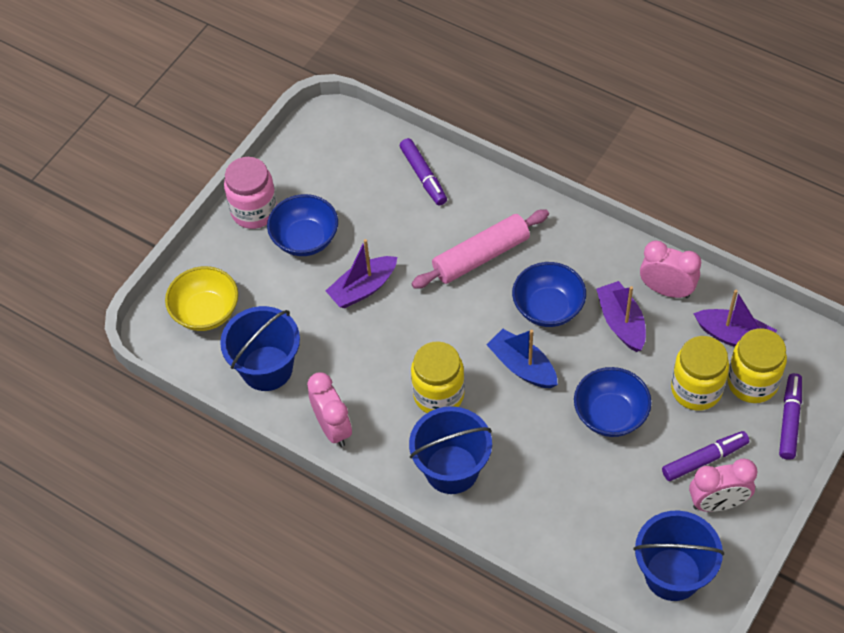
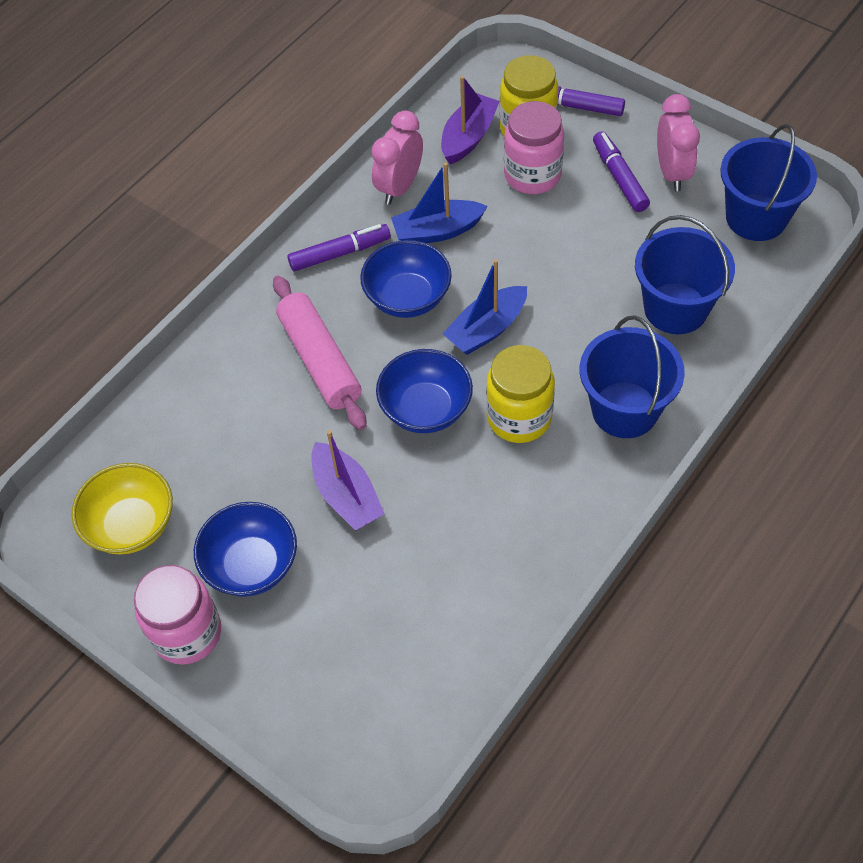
camera: 85 degrees left, 0 degrees up
(206, 312) = (354, 703): yellow bowl -> yellow bowl (131, 525)
(267, 368) = (459, 620): blue bucket -> blue bucket (675, 308)
(333, 428) = (559, 539): pink clock -> none
(423, 176) = (178, 416): purple marker -> purple marker (339, 253)
(610, 415) = (559, 252): blue bowl -> blue bowl (425, 409)
(621, 322) = (437, 231): purple boat -> blue boat
(696, 389) = (532, 175): yellow jar -> pink jar

